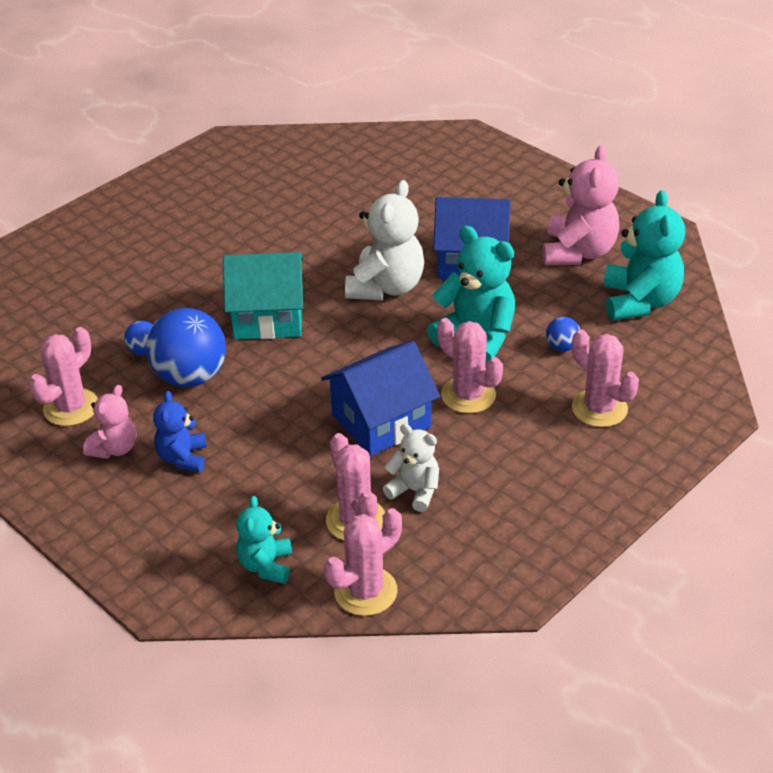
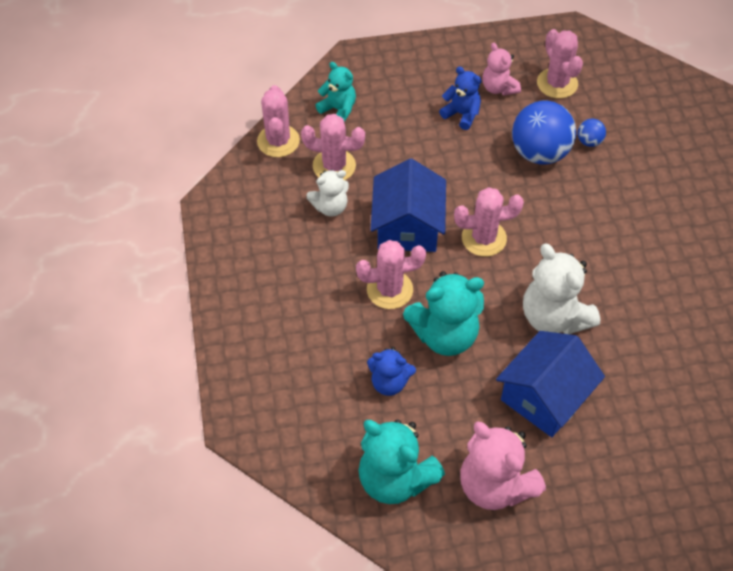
camera: 125 degrees right, 15 degrees up
(268, 317) = (574, 225): turquoise house -> none
(562, 347) = (389, 382): blue ball -> blue teddy bear
(599, 408) = (308, 357): pink cactus -> pink cactus (484, 238)

